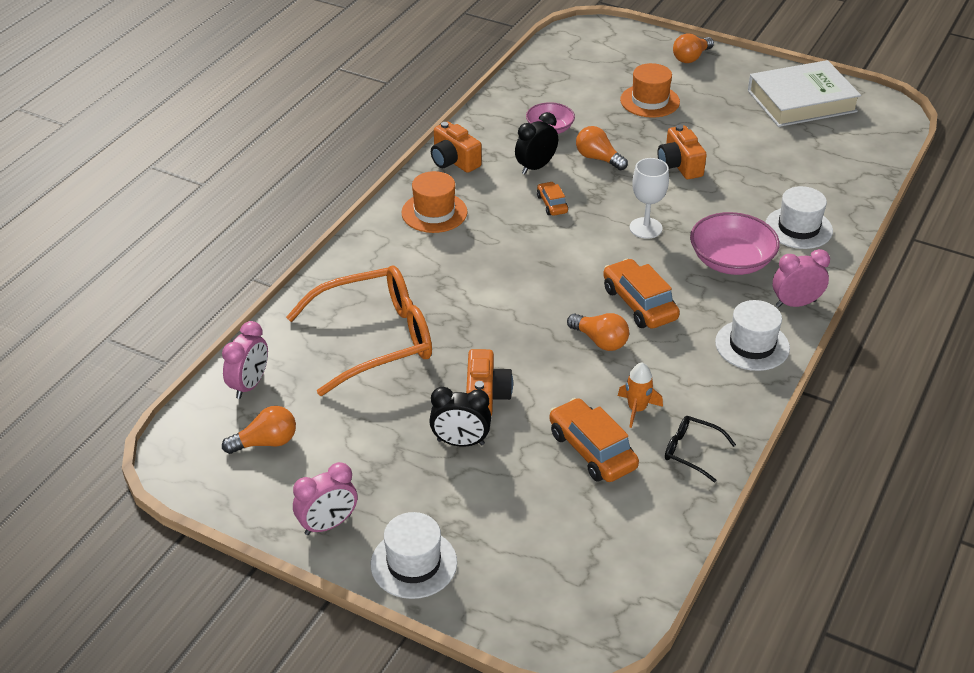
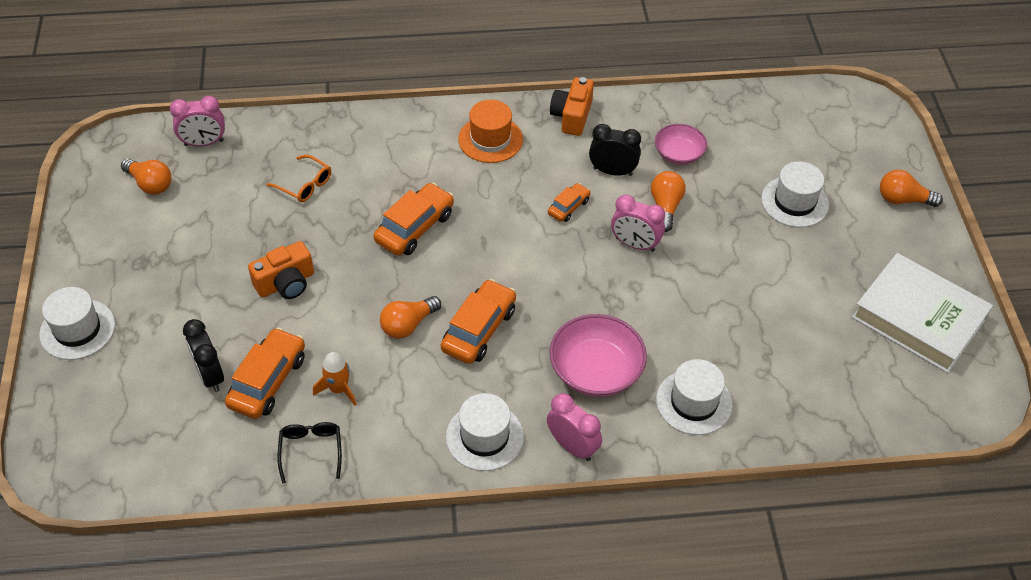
camera: 55 degrees right, 10 degrees up
(328, 524) = (88, 261): pink clock -> pink clock (635, 244)
(375, 339) = (304, 184): orange glasses -> orange glasses, size x0.43
(460, 442) = (222, 293): black clock -> black clock (210, 375)
(493, 294) = (414, 227): none -> orange car
(600, 341) = (408, 325): orange light bulb -> orange light bulb turned 45 degrees clockwise
(645, 228) = (591, 286): white goblet -> none
(650, 101) = (794, 202): orange hat -> white hat
(679, 165) = (711, 269): orange camera -> none

